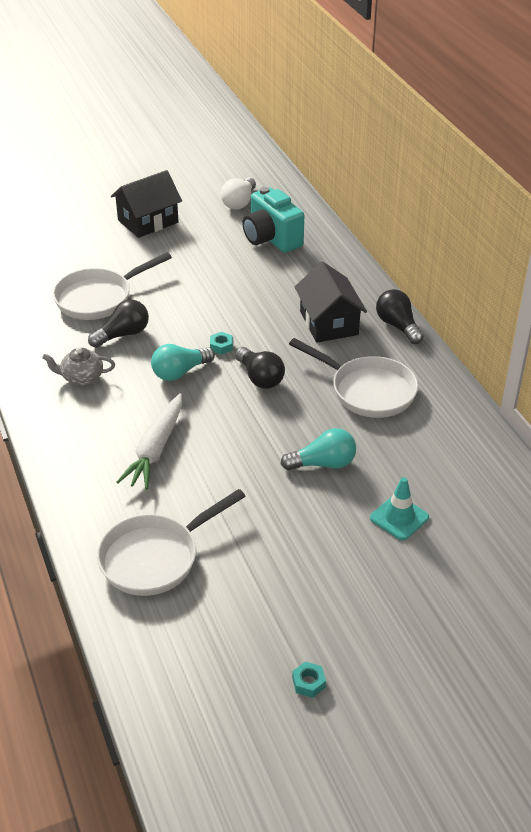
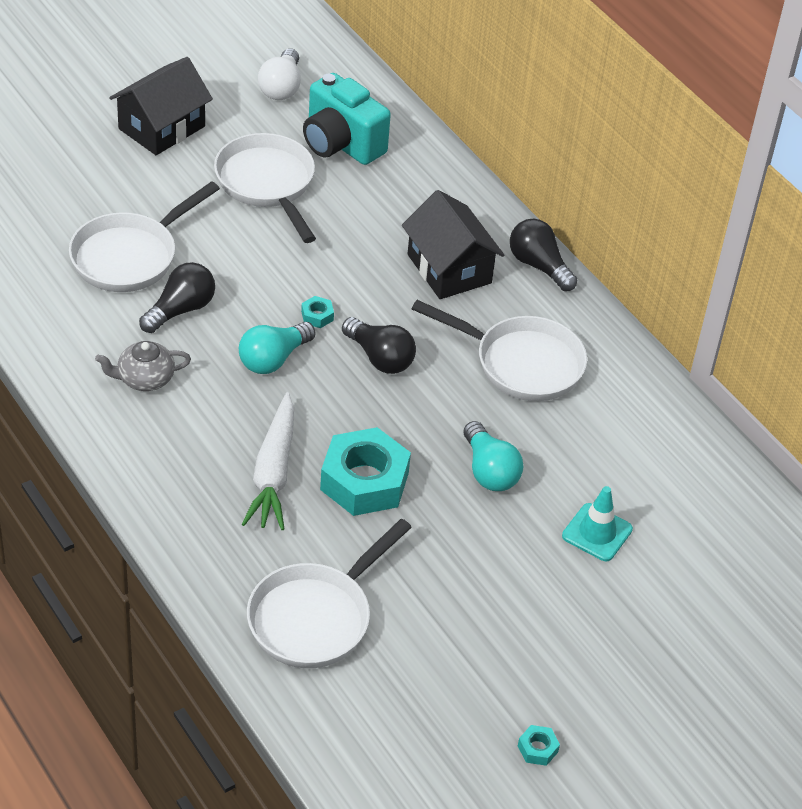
camera: 15 degrees left, 5 degrees up
(211, 260) = (267, 184): none -> white pan
(223, 462) = (364, 481): none -> turquoise nut
(323, 464) = (489, 471): turquoise light bulb -> turquoise light bulb turned 90 degrees clockwise

